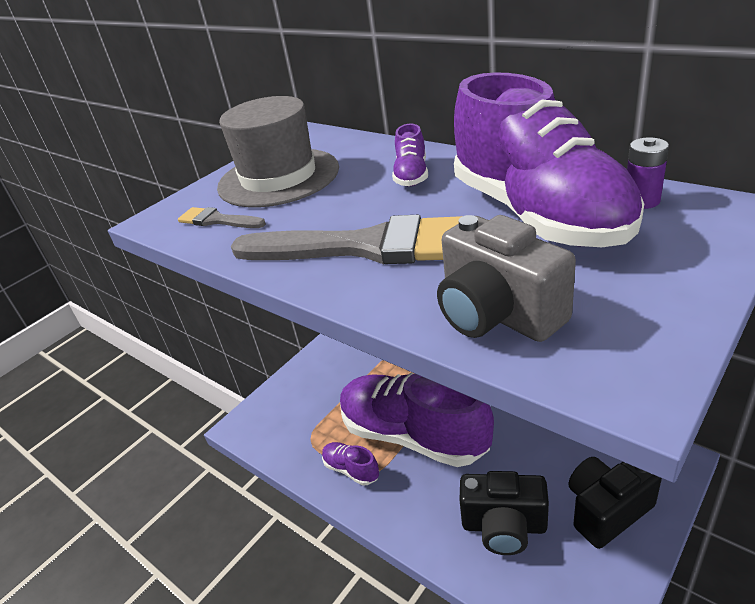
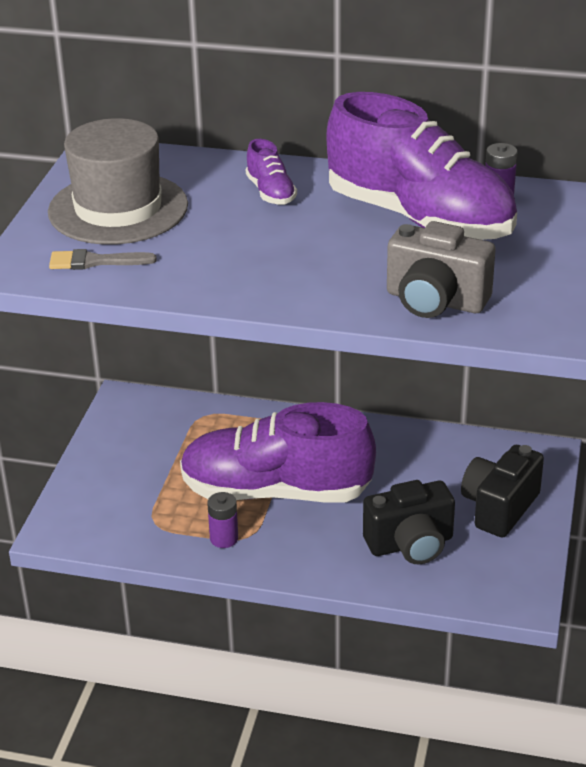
camera: 30 degrees left, 0 degrees up
(351, 469) = (224, 538): purple shoe -> purple battery
(366, 247) = (283, 266): grey brush -> none

